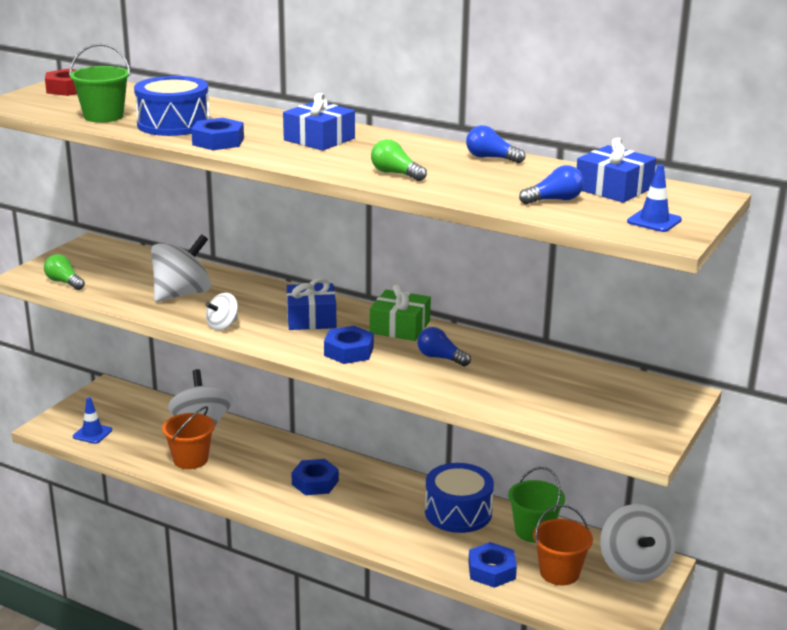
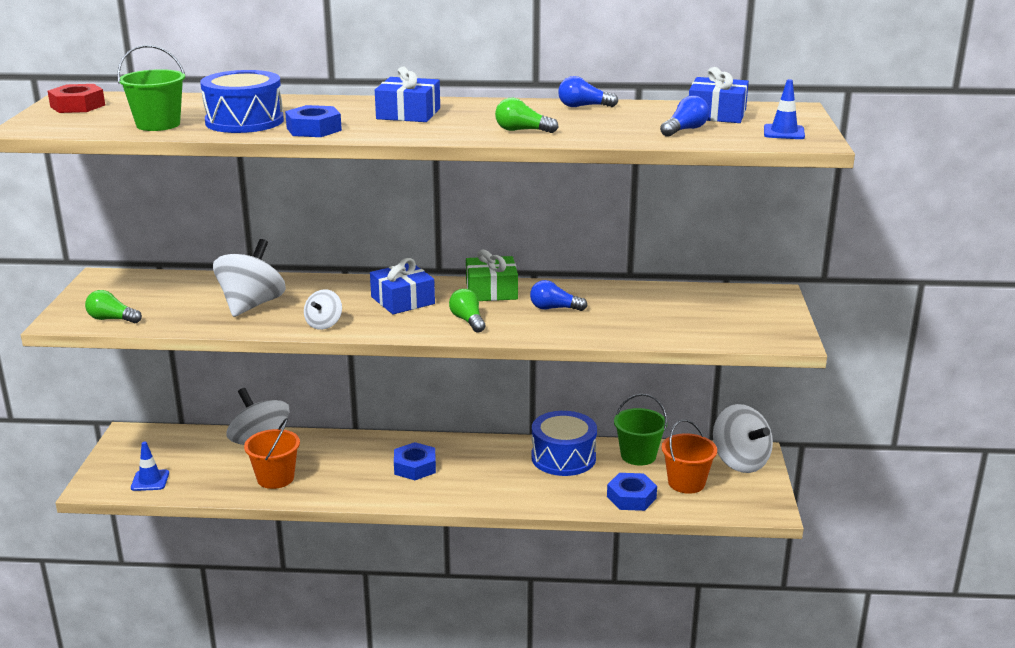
camera: 25 degrees left, 0 degrees up
(349, 351) = (468, 321): blue nut -> green light bulb

